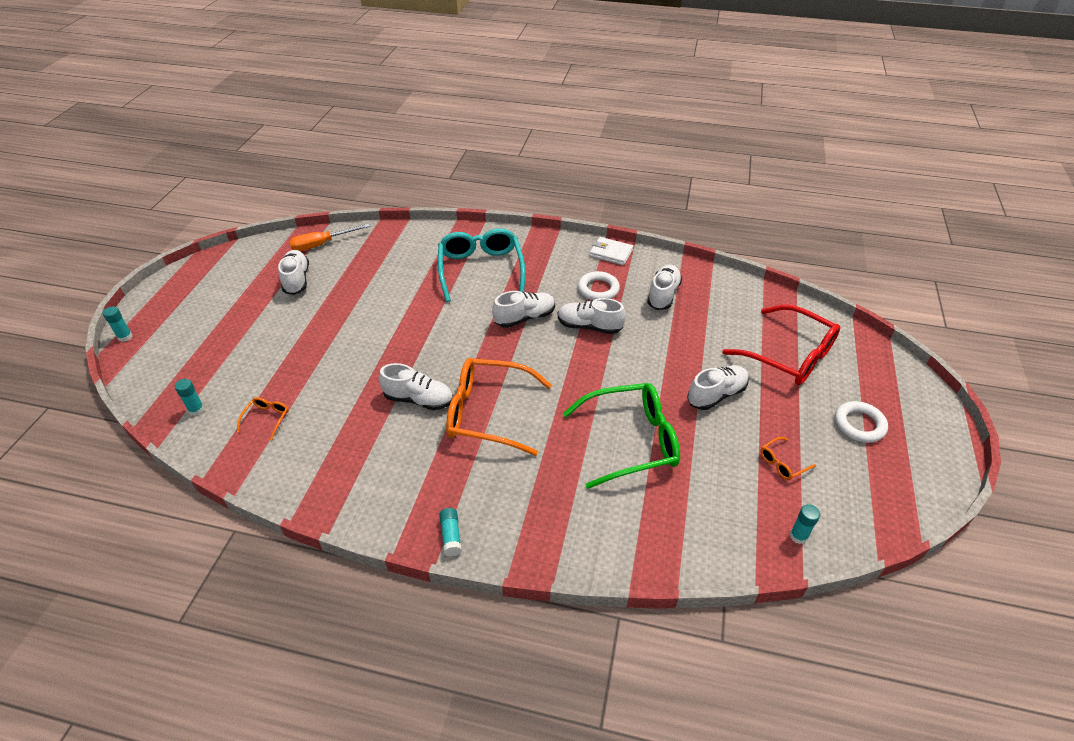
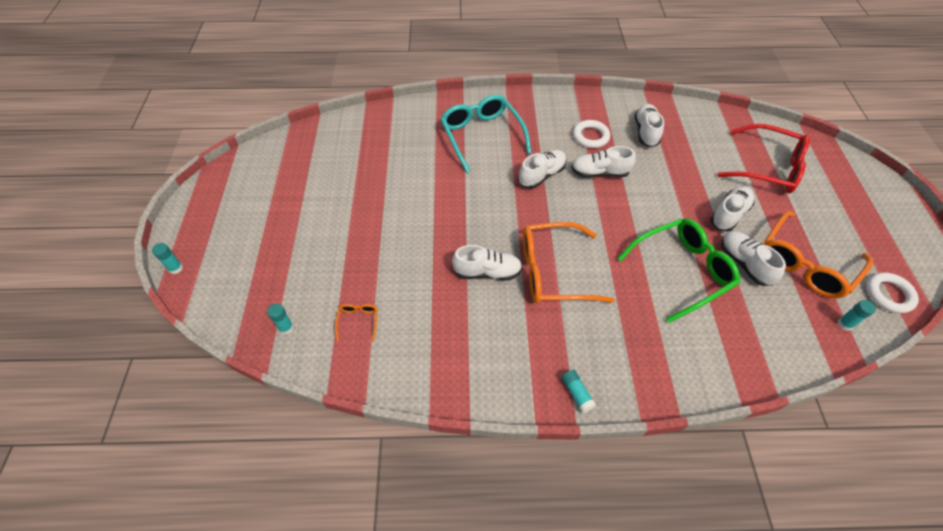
camera: 15 degrees left, 10 degrees up
(296, 280) = (317, 177): white shoe -> white shoe (744, 263)
(322, 244) = (323, 137): orange screwdriver -> none
(611, 253) = (585, 100): white wallet -> none
(782, 463) = (805, 264): orange glasses -> orange glasses, size x2.41
(859, 424) = (845, 217): white ring -> white ring (889, 294)

